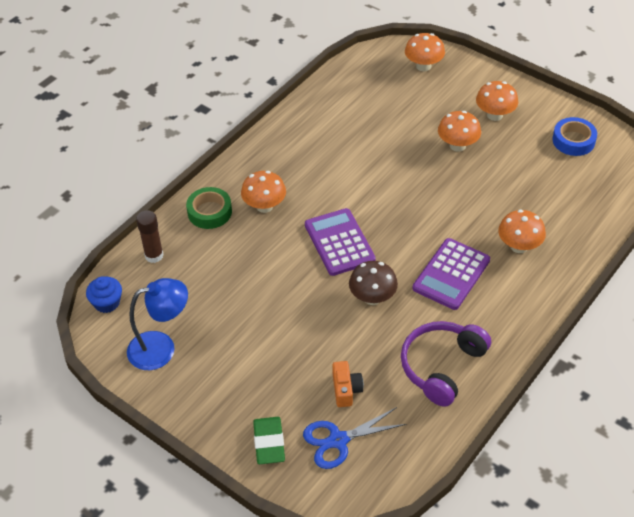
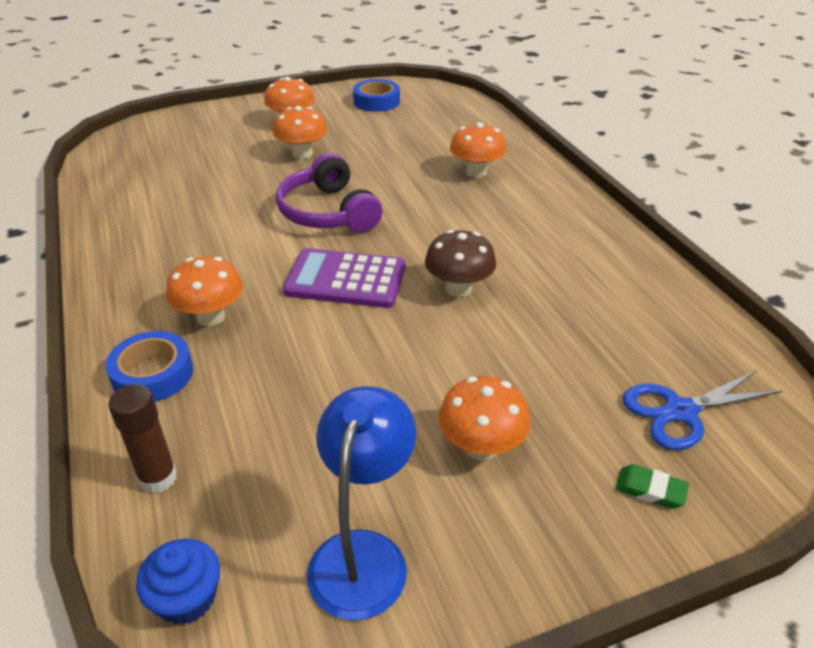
camera: 60 degrees left, 10 degrees down
(209, 212) = (152, 374): green tape -> blue tape
(269, 443) = (650, 490): green eraser -> green eraser, size x0.64
(338, 440) = (680, 412): blue scissors -> blue scissors turned 60 degrees clockwise
(346, 389) = (594, 369): orange camera -> none
(423, 66) = (168, 131): orange mushroom -> orange mushroom (481, 447)
(441, 366) = (605, 279): purple headphones -> purple headphones (328, 212)
(451, 274) = (475, 223): purple calculator -> none

